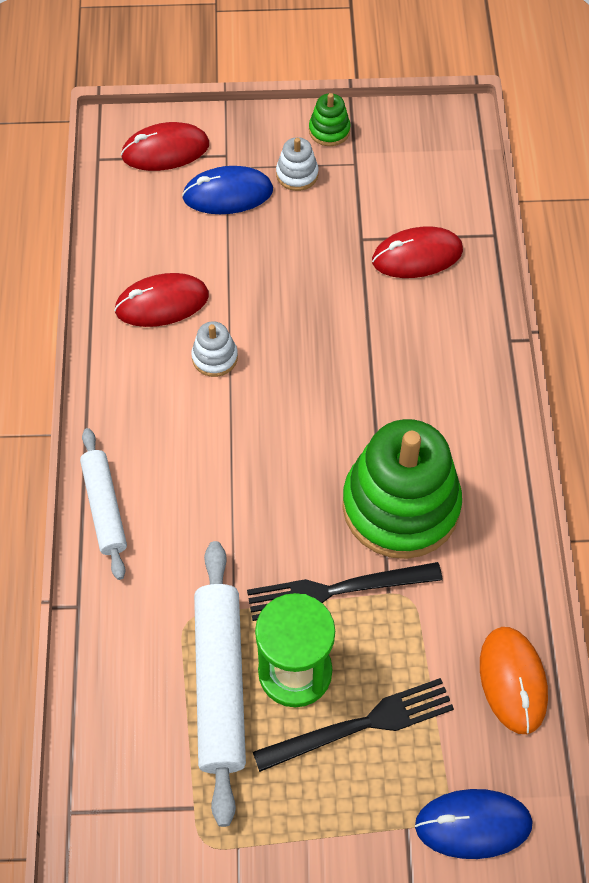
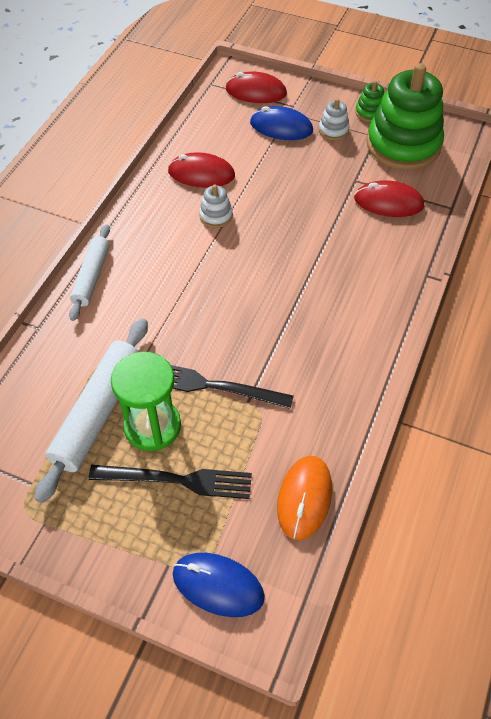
camera: 25 degrees right, 5 degrees down
(400, 506) = (288, 350): green stacking toy -> green stacking toy (403, 145)

